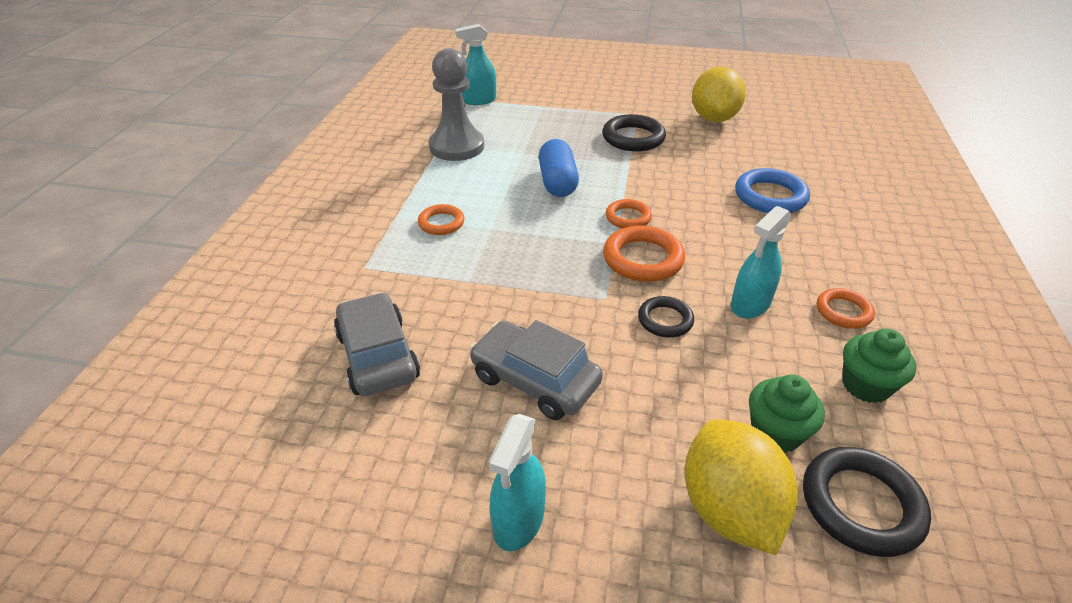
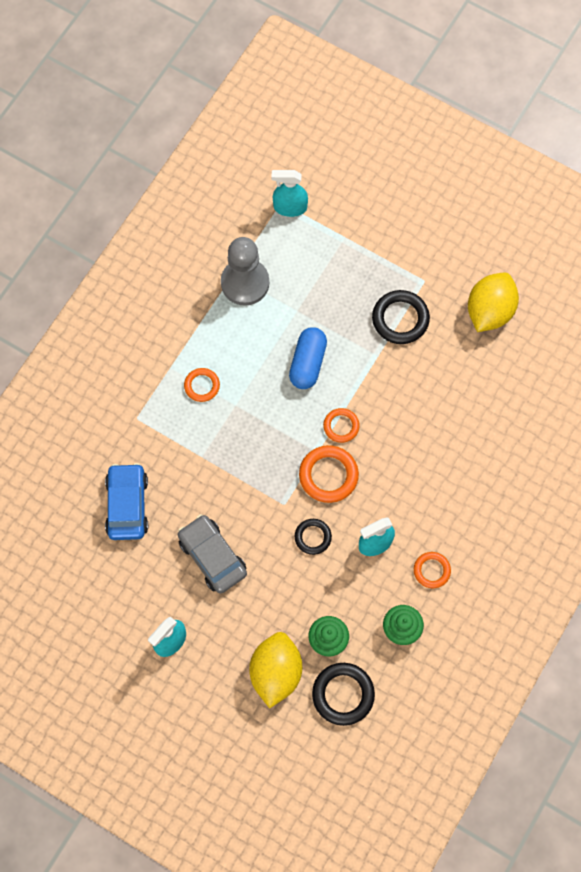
camera: 20 degrees right, 30 degrees up
(377, 356) = (127, 505): grey car -> blue car
(770, 196) = (465, 438): blue ring -> none

